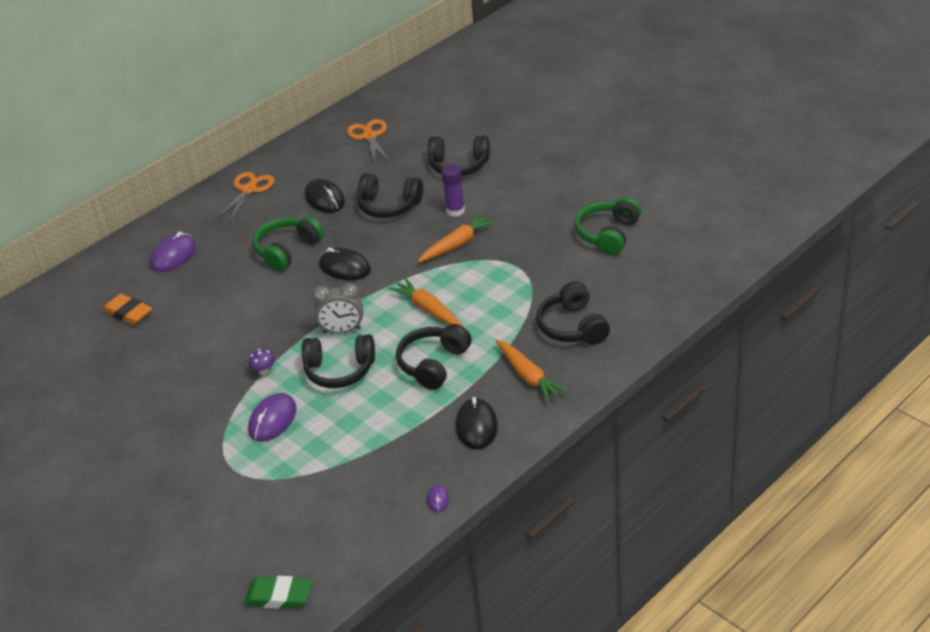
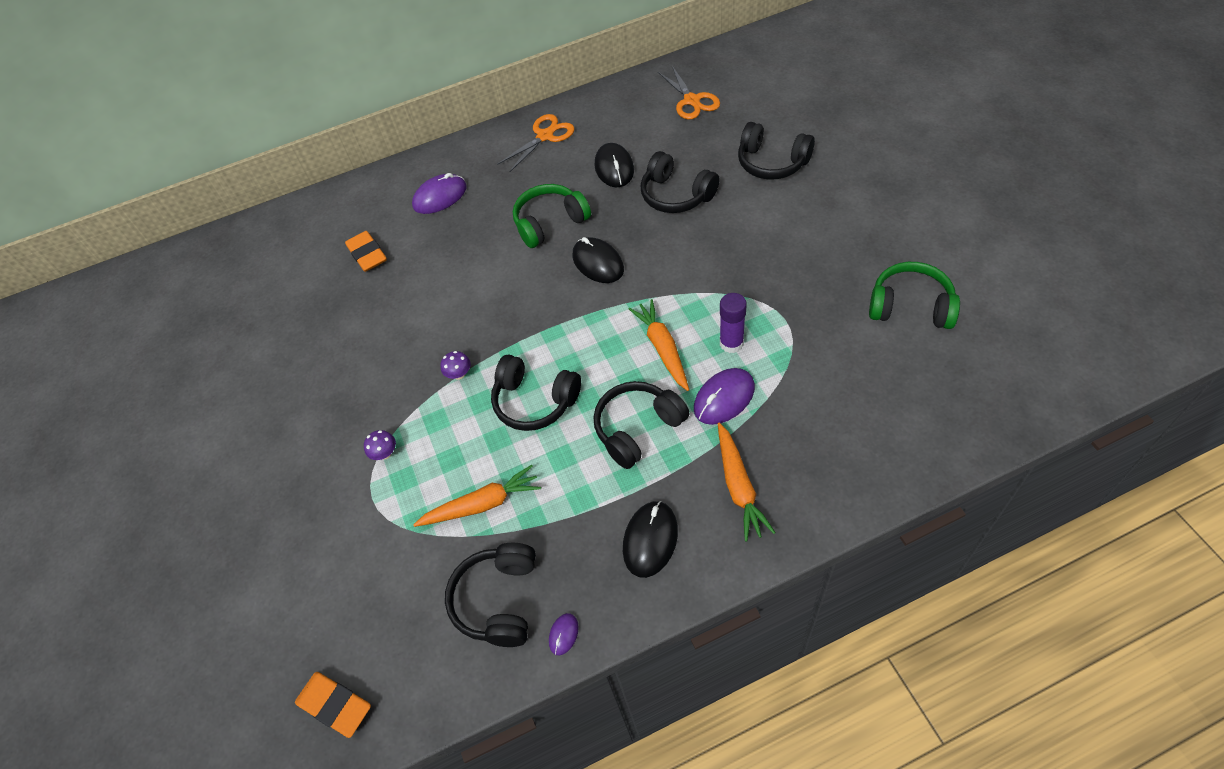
camera: 25 degrees right, 15 degrees up
(228, 439) = (385, 453): none -> purple mushroom
(272, 420) = (439, 444): purple mouse -> purple mouse (724, 398)
(278, 596) = (335, 705): green eraser -> orange eraser
(342, 331) = (560, 347): grey clock -> none
(369, 136) = (692, 101): orange scissors -> orange scissors turned 150 degrees clockwise
(455, 211) = (745, 222): purple glue stick -> purple glue stick (731, 343)
(457, 244) = (729, 268): orange carrot -> orange carrot (482, 504)
(572, 327) = (819, 430): black headphones -> black headphones (498, 600)
(608, 234) = (910, 306): green headphones -> green headphones turned 60 degrees clockwise

